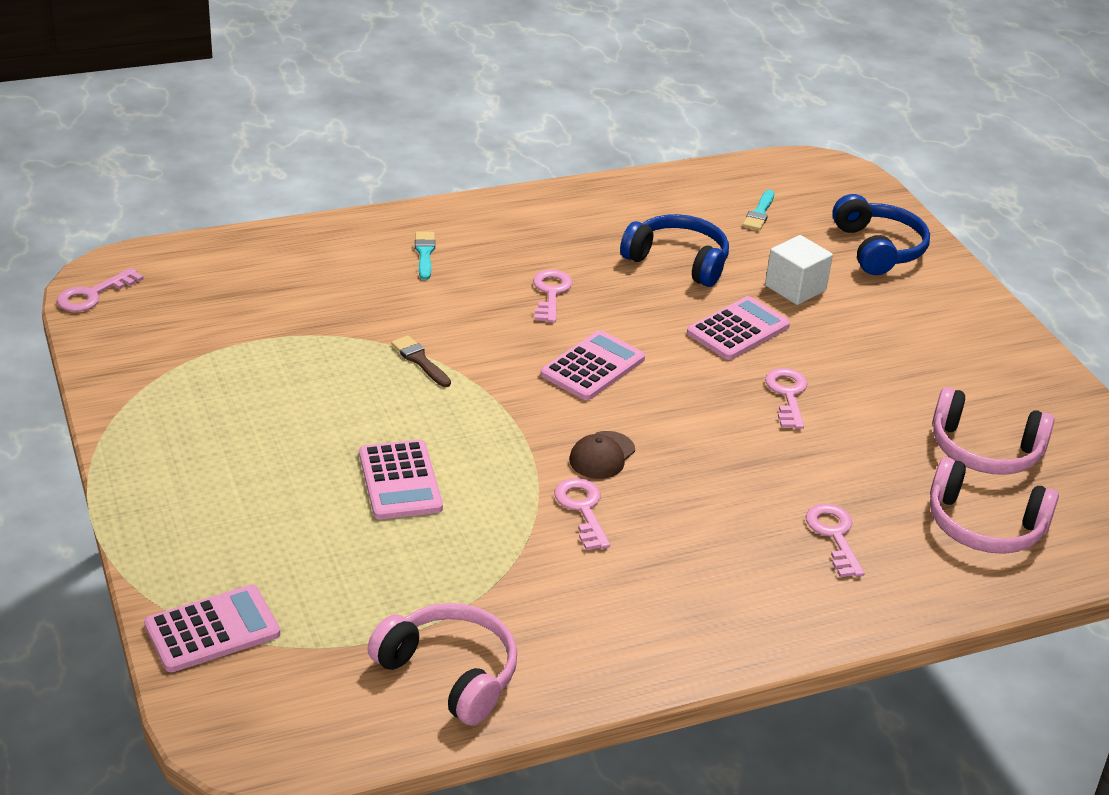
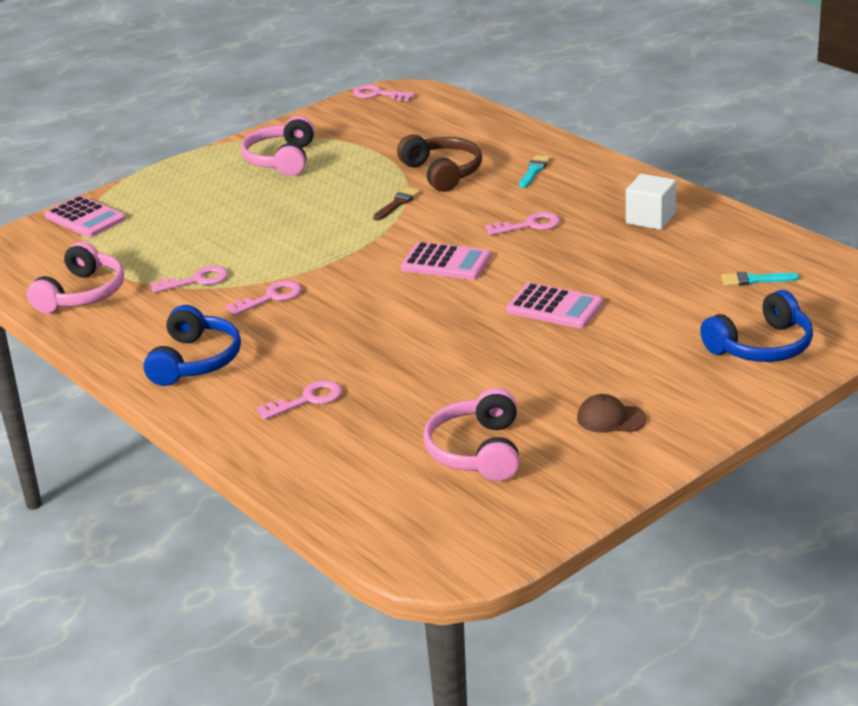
camera: 75 degrees right, 5 degrees down
(370, 310) = (442, 173): none -> brown headphones
(400, 481) = (258, 232): pink calculator -> none
(424, 254) = (534, 171): turquoise brush -> turquoise brush turned 45 degrees counterclockwise
(602, 455) = (338, 290): brown cap -> brown cap (611, 418)
(678, 261) = (631, 262): blue headphones -> blue headphones (195, 361)
(787, 395) = (479, 346): pink key -> pink key (196, 280)
(795, 288) = (646, 319): white cube -> white cube (650, 218)
(984, 525) = (368, 466): pink headphones -> pink headphones (281, 159)

